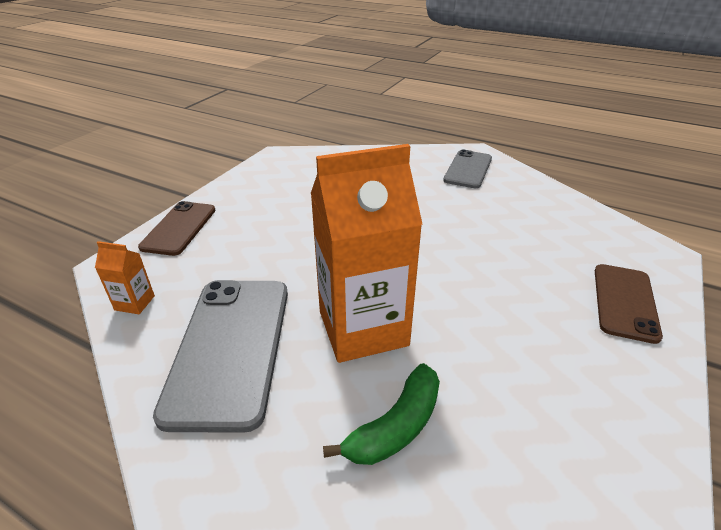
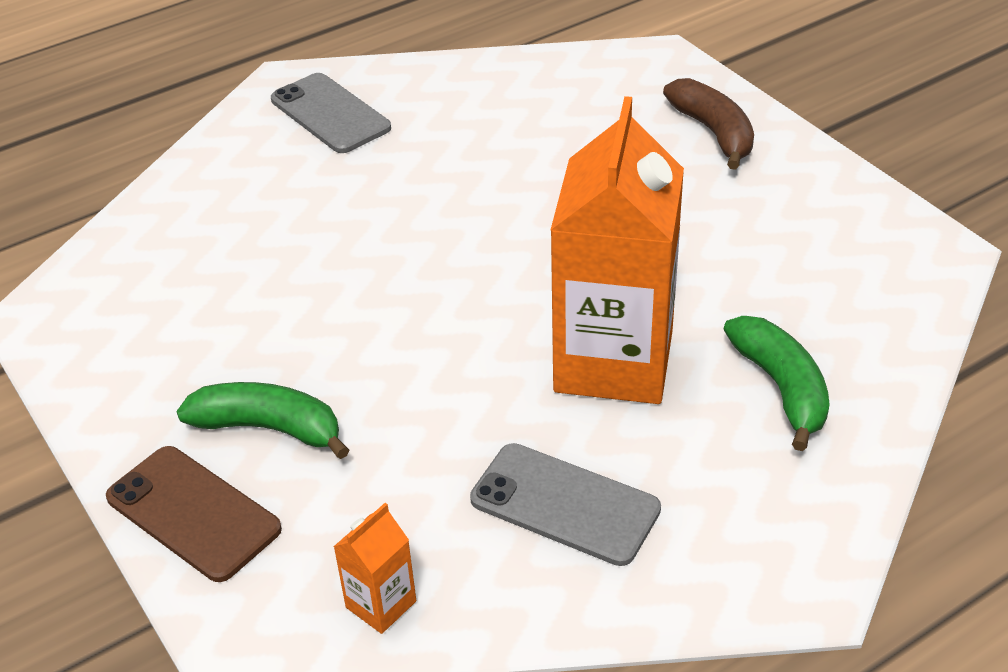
camera: 60 degrees left, 5 degrees up
(230, 348) = (565, 504): grey phone -> grey phone, size x0.61
(241, 229) = (269, 428): none -> green banana
(624, 302) = (714, 132): brown phone -> brown banana

